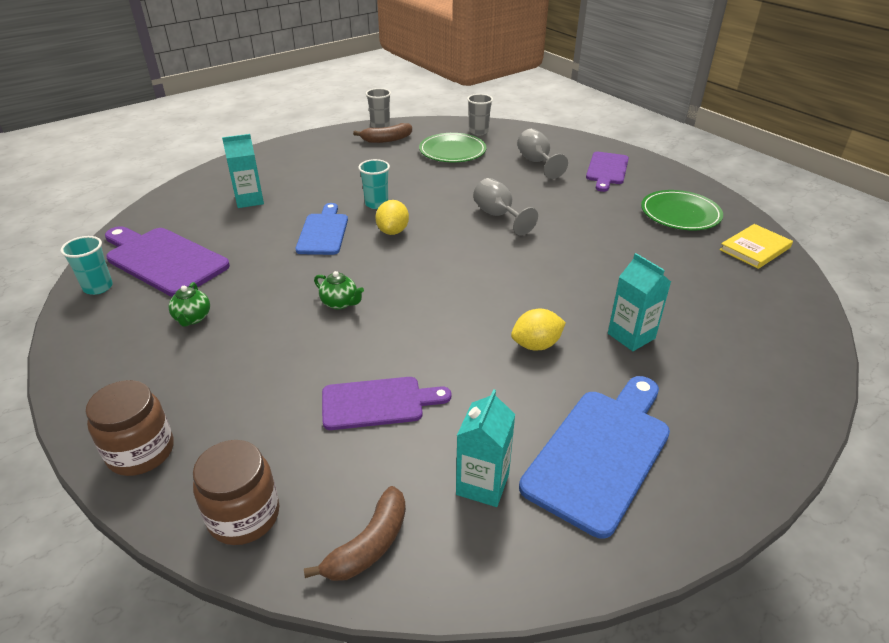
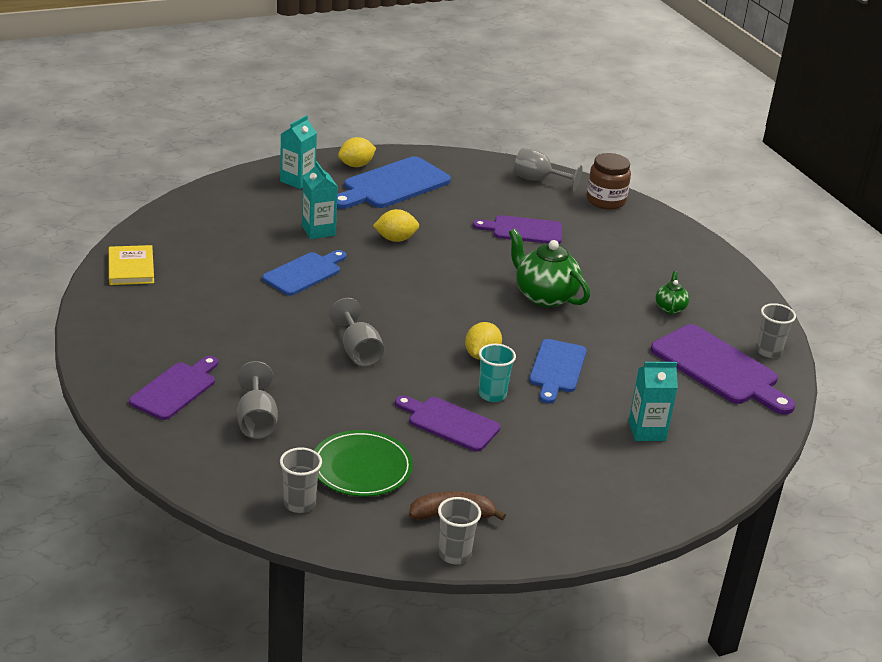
camera: 170 degrees left, 5 degrees down
(98, 287) = (768, 351): turquoise cup -> grey cup
(141, 452) = (675, 236): brown jar -> none
(340, 303) = (544, 296): green teapot -> green teapot, size x1.95
(369, 545) = (538, 180): brown banana -> grey goblet
(404, 181) = (449, 423): none -> purple cutting board
(482, 484) = (469, 187): turquoise carton -> turquoise carton (297, 180)
(599, 277) = (304, 273): none -> blue cutting board
(680, 214) = (157, 315): green plate -> none
(687, 490) = (356, 165): none -> yellow lemon
(755, 249) = (131, 268): yellow book -> yellow book turned 75 degrees counterclockwise

